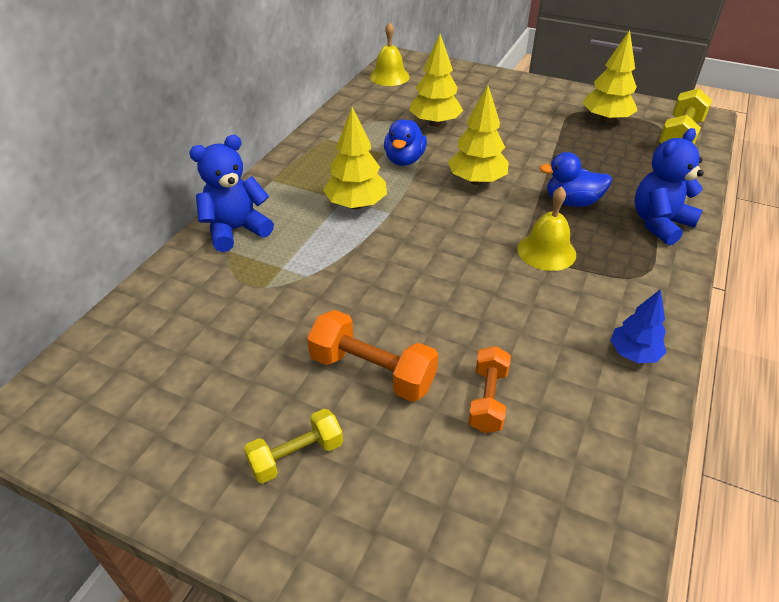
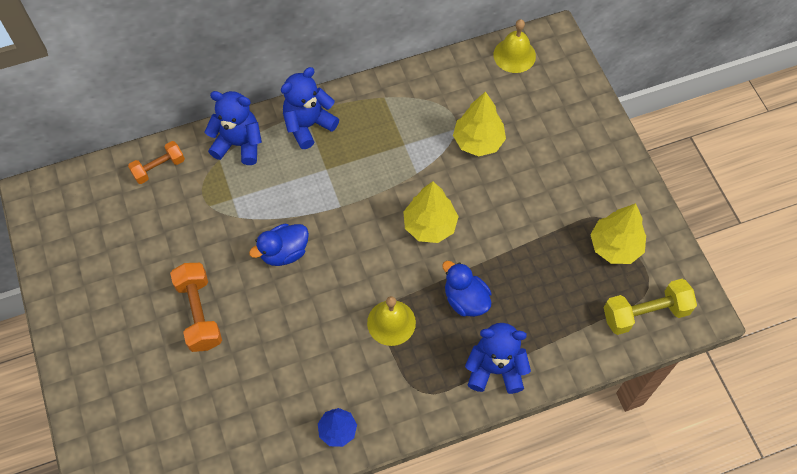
camera: 45 degrees right, 20 degrees up
(286, 184) = (308, 125): none -> blue teddy bear
(296, 456) = (118, 327): yellow dumbbell -> none
(356, 205) = (328, 181): yellow tree -> none
(404, 160) = (408, 164): blue duck -> blue duck (284, 252)
(487, 399) = (231, 382): orange dumbbell -> orange dumbbell (159, 168)

